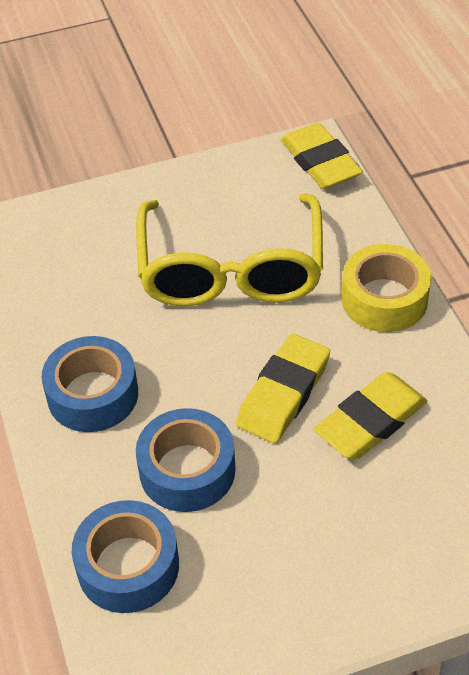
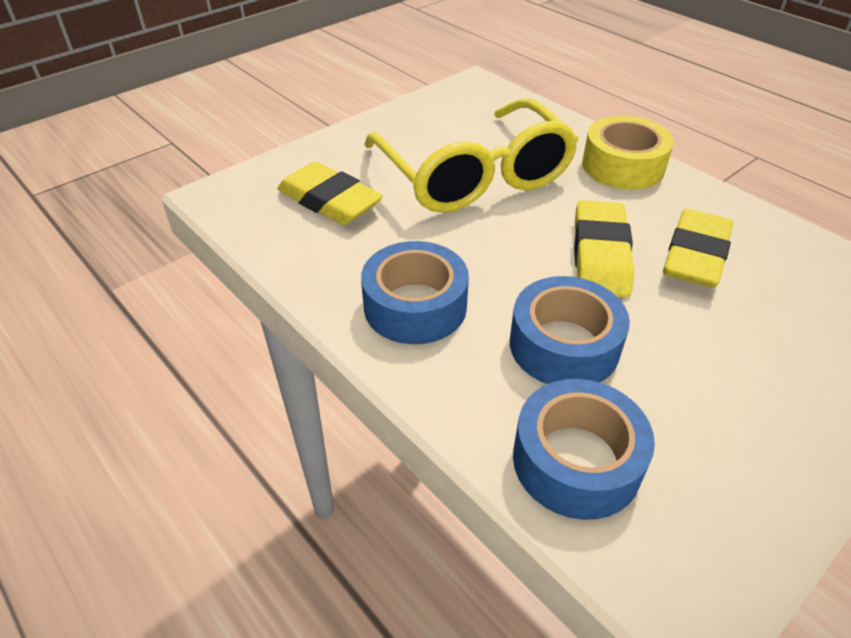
camera: 25 degrees left, 5 degrees down
(320, 162) = (490, 91): yellow eraser -> yellow eraser (329, 201)

